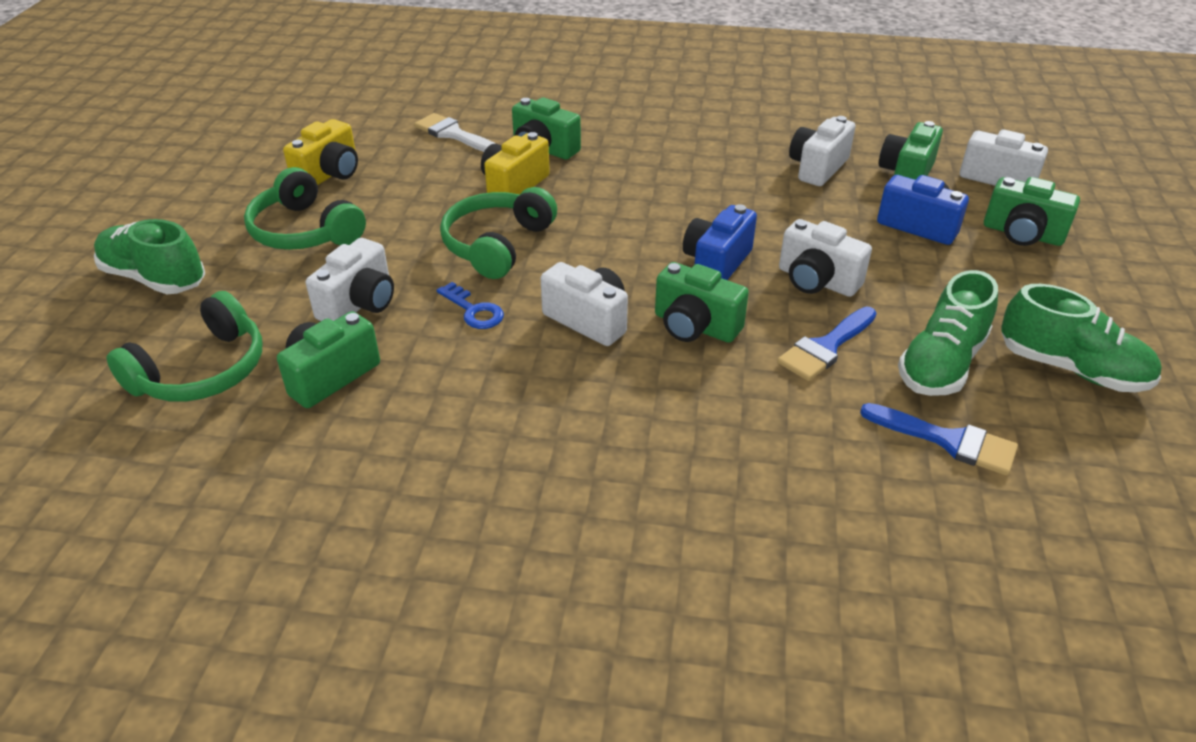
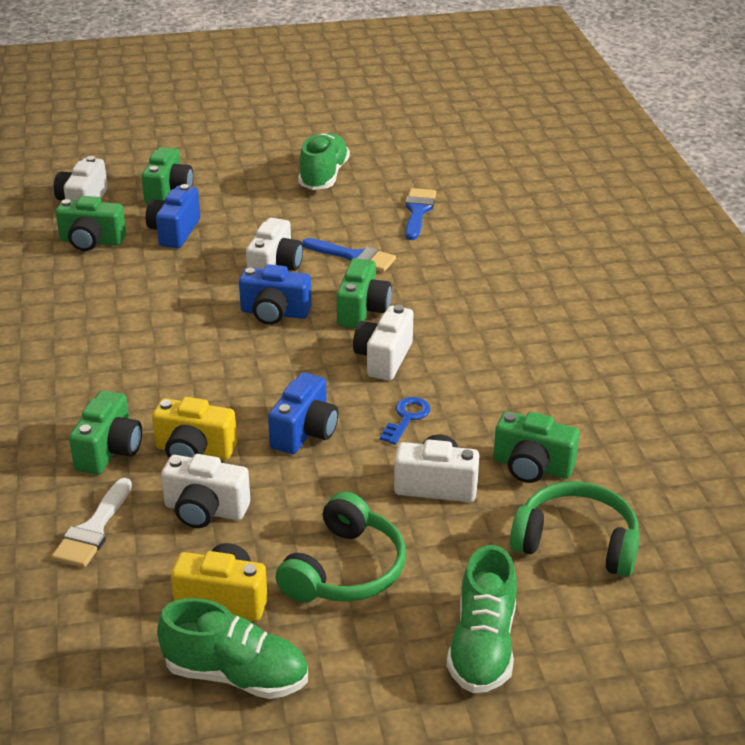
camera: 110 degrees left, 5 degrees down
(497, 245) = (305, 432): green headphones -> blue camera
(817, 168) = (94, 284): white camera -> white camera (205, 510)
(941, 364) = (346, 216): green shoe -> green shoe (236, 675)

